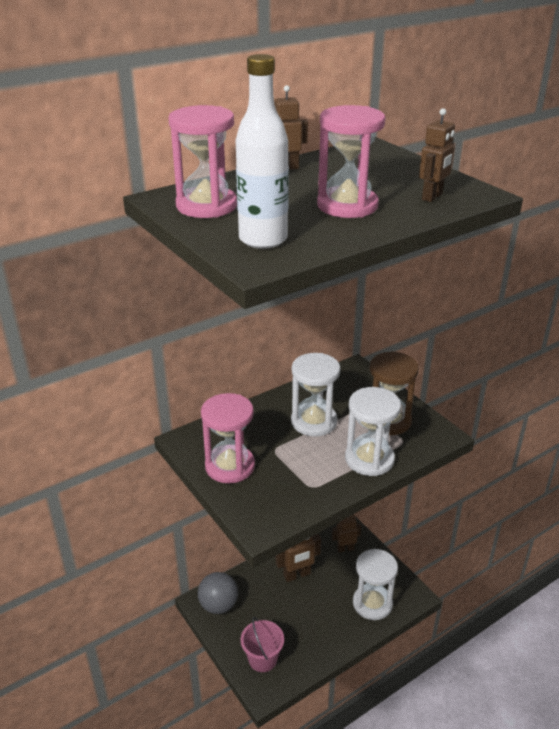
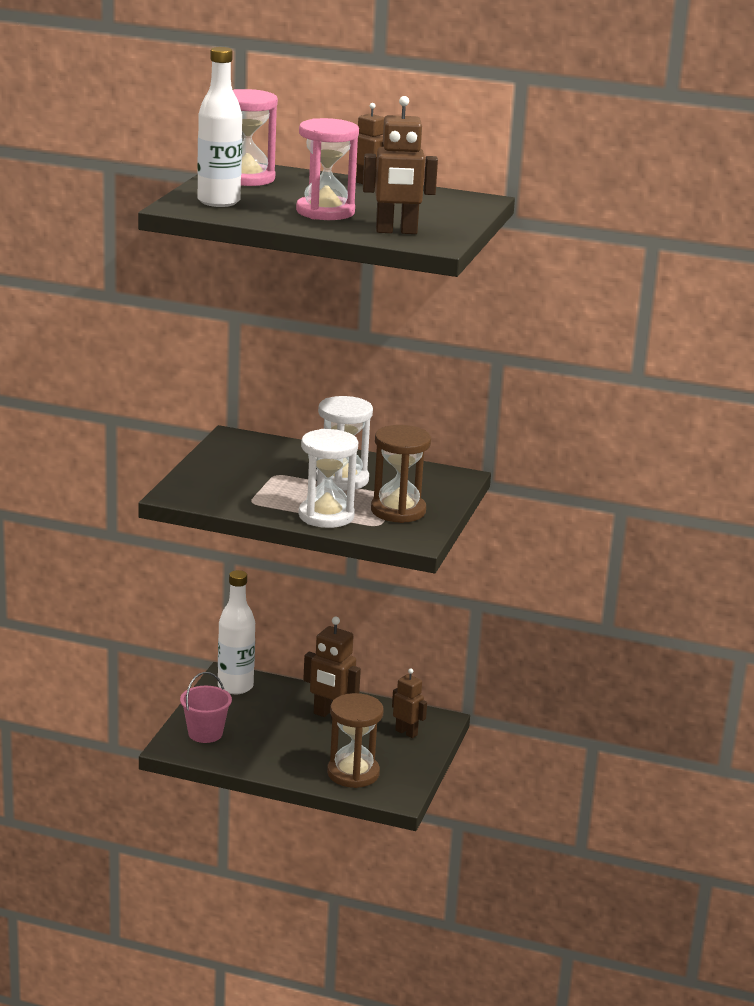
camera: 50 degrees right, 10 degrees down
(218, 605) = (235, 686): grey ball -> white bottle
(230, 466) = (226, 463): pink hourglass -> none
(372, 603) = (353, 773): white hourglass -> brown hourglass
(432, 197) = (396, 231): brown robot -> brown robot, size x1.54

